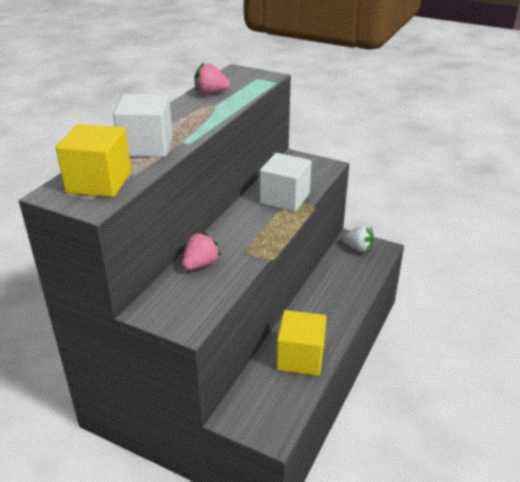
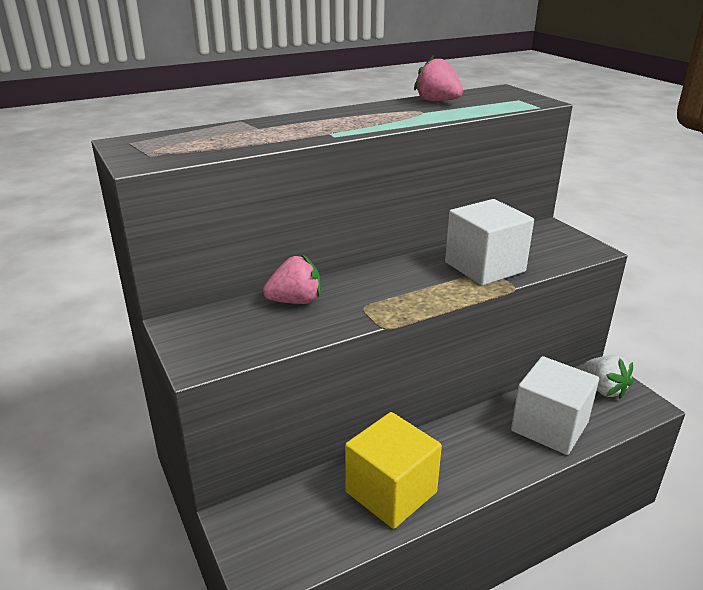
camera: 35 degrees right, 5 degrees down
(99, 182) = (182, 144): yellow cube -> none
(146, 146) = (284, 128): white cube -> white cube (549, 426)

